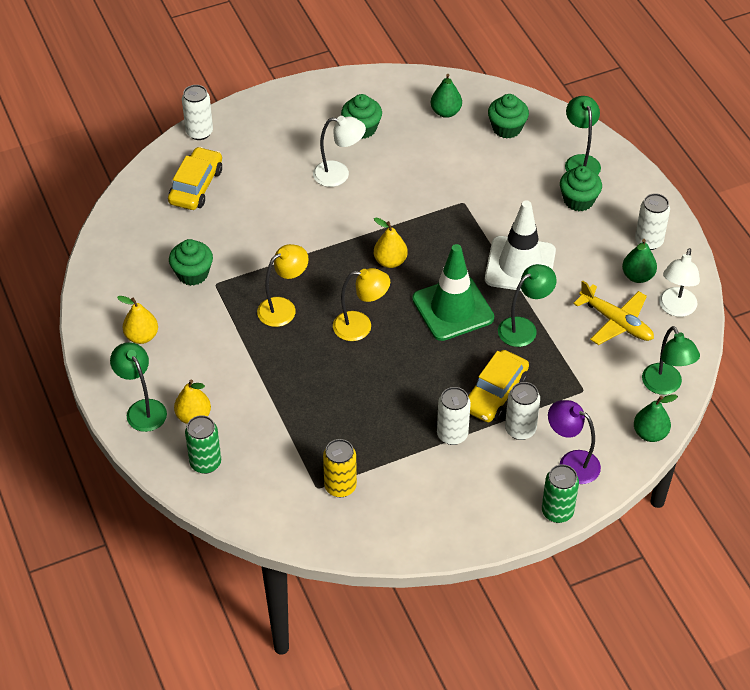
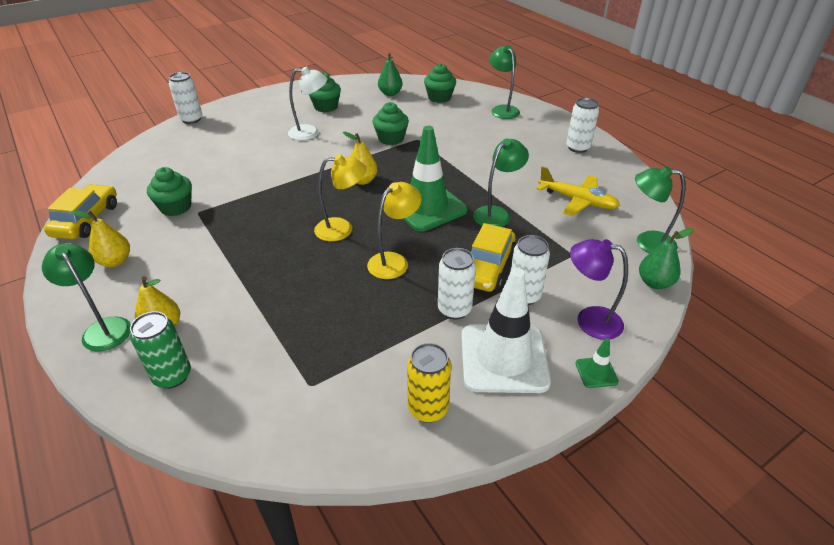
camera: 10 degrees left, 10 degrees down
(196, 186) = (185, 150): yellow car -> yellow car (87, 220)
(283, 308) = (265, 223): yellow lamp -> yellow lamp (394, 261)
(340, 486) = (338, 380): yellow can -> yellow can (428, 409)
(520, 265) = (477, 172): white traffic cone -> white traffic cone (503, 358)
(557, 512) = (596, 372): green can -> green traffic cone
(578, 200) = (510, 130): green cupcake -> green cupcake (391, 139)
(637, 276) = (580, 169): green pear -> none
(665, 386) = (647, 242): green lamp -> green lamp turned 135 degrees clockwise
(675, 308) = (623, 186): white lamp -> none

